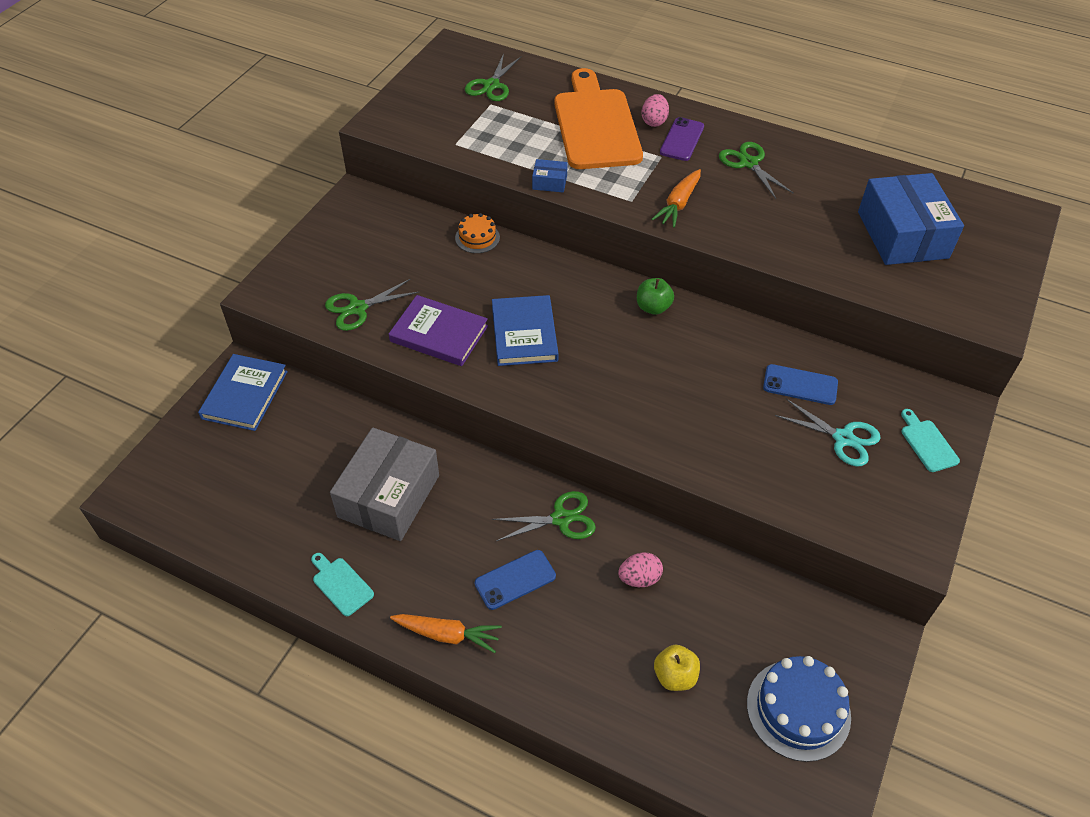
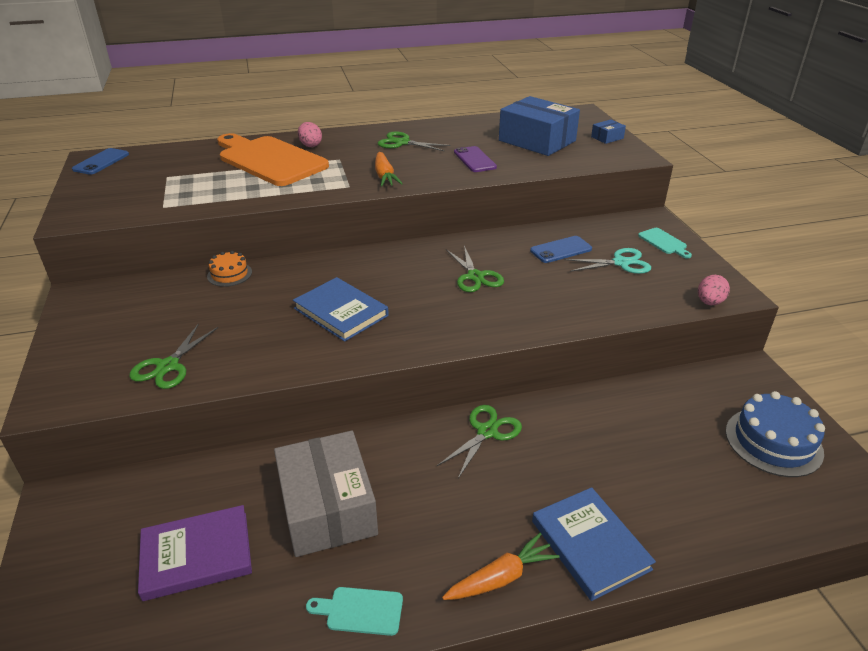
camera: 40 degrees left, 15 degrees down
(244, 395) = (84, 518): blue book -> blue book (590, 545)
(439, 334) = (268, 346): purple book -> purple book (197, 555)
(491, 85) = (154, 167): green scissors -> green scissors (475, 276)
(515, 580) = (504, 496): blue phone -> blue phone (101, 162)
(549, 182) = (273, 199): blue box -> blue box (607, 138)
(639, 578) = (586, 433): pink egg -> pink egg (709, 302)
(653, 307) = (417, 254): green apple -> none
(675, 676) = (686, 478): yellow apple -> none
(682, 139) = (342, 147): purple phone -> purple phone (474, 160)
(927, 443) = (664, 242): turquoise cutting board -> turquoise cutting board turned 150 degrees counterclockwise

